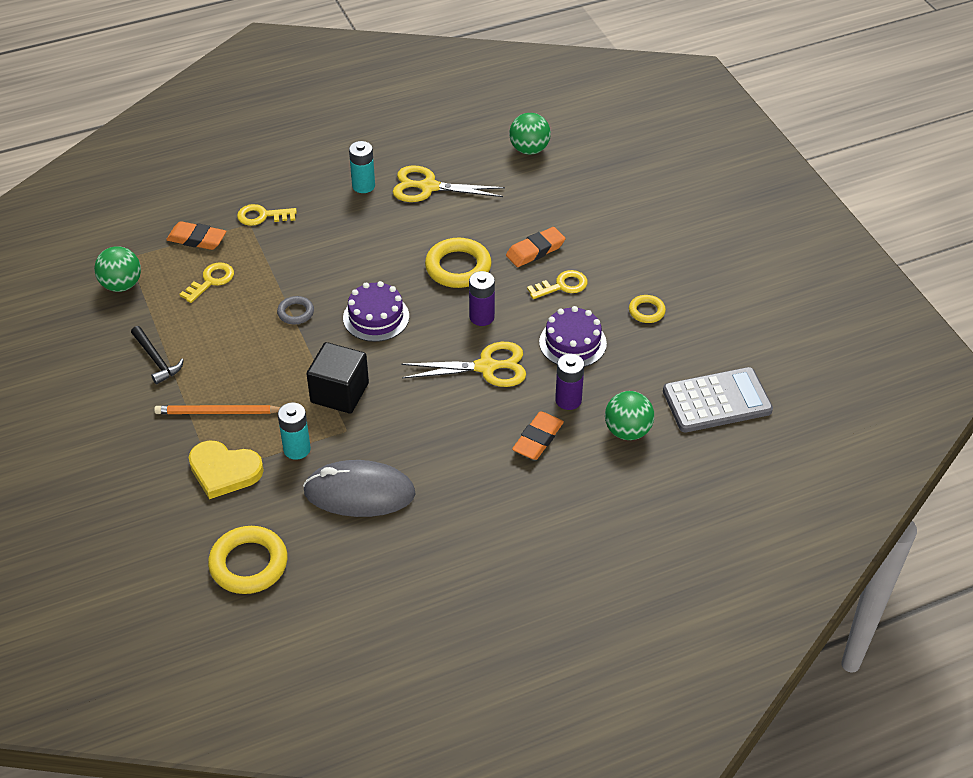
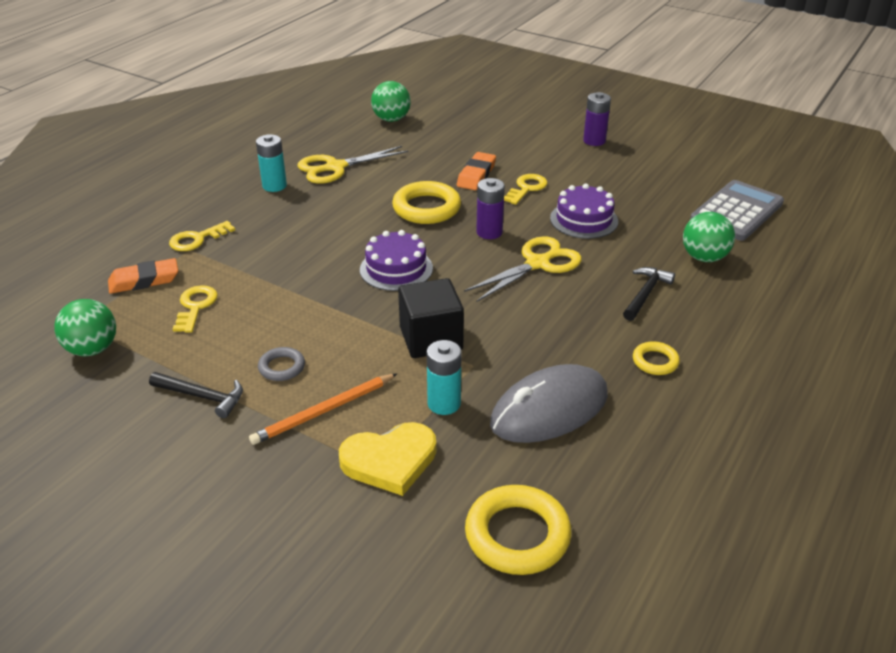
camera: 35 degrees left, 10 degrees down
(296, 312) = (314, 296): grey ring -> grey ring (282, 367)
(538, 439) = (646, 294): orange eraser -> black hammer
(568, 400) = (632, 257): purple battery -> purple battery (594, 141)
(646, 311) = (610, 179): yellow ring -> yellow ring (655, 361)

